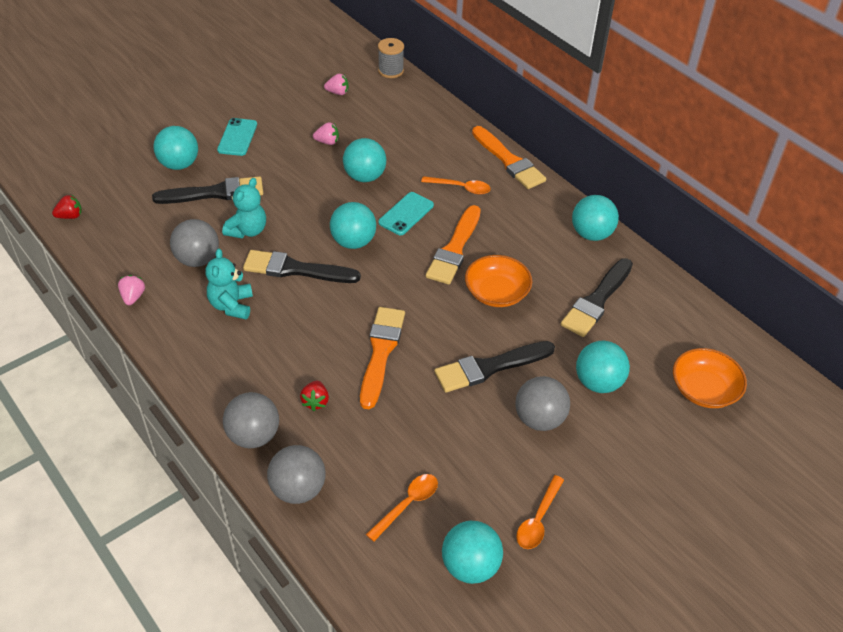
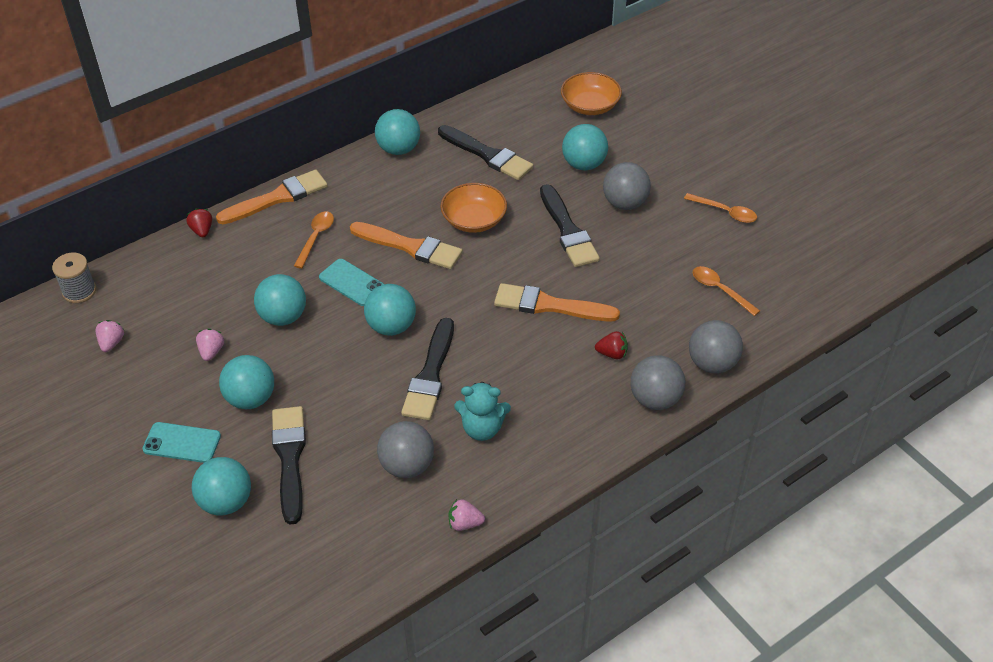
camera: 85 degrees left, 0 degrees up
(70, 216) = (312, 614): red strawberry -> red strawberry (202, 230)
(247, 230) = (362, 421): turquoise teddy bear -> none
(470, 566) = (772, 254): turquoise ball -> turquoise ball (251, 398)

